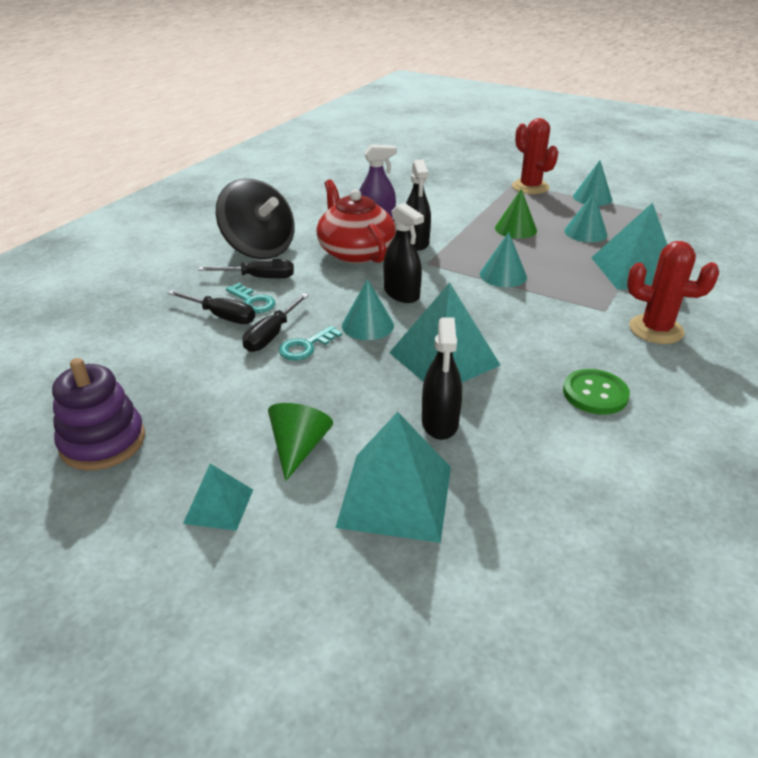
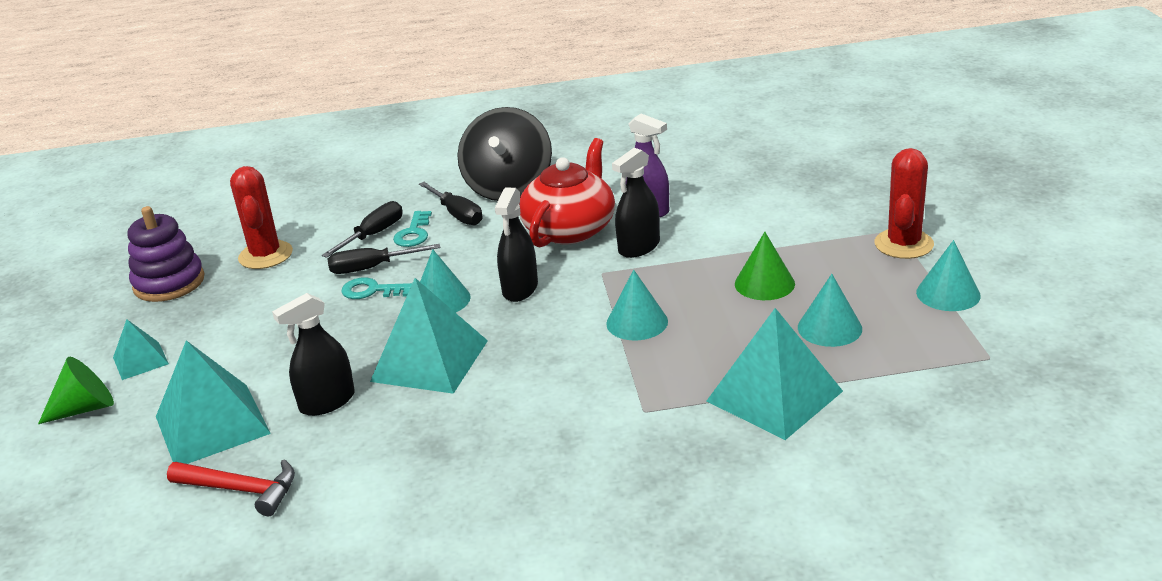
camera: 55 degrees right, 5 degrees down
(222, 316) = (374, 234): black screwdriver -> black screwdriver turned 135 degrees counterclockwise
(299, 447) = (232, 357): green cone -> green cone (85, 408)
(519, 512) = (241, 490): none -> red hammer
(595, 394) = (461, 464): green button -> none
(656, 329) = (642, 458): red cactus -> red cactus (265, 255)

